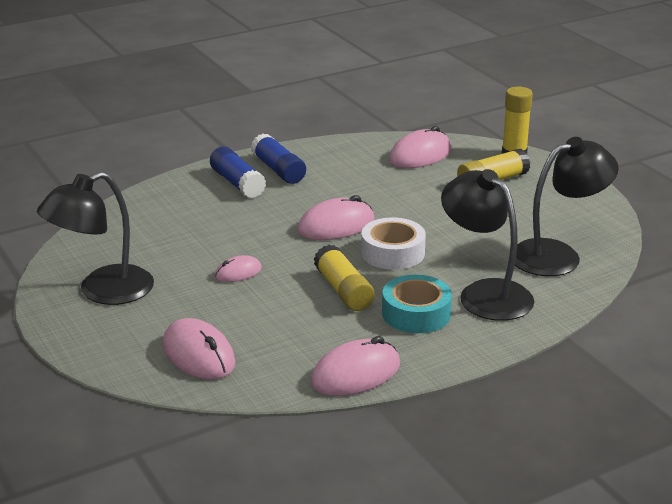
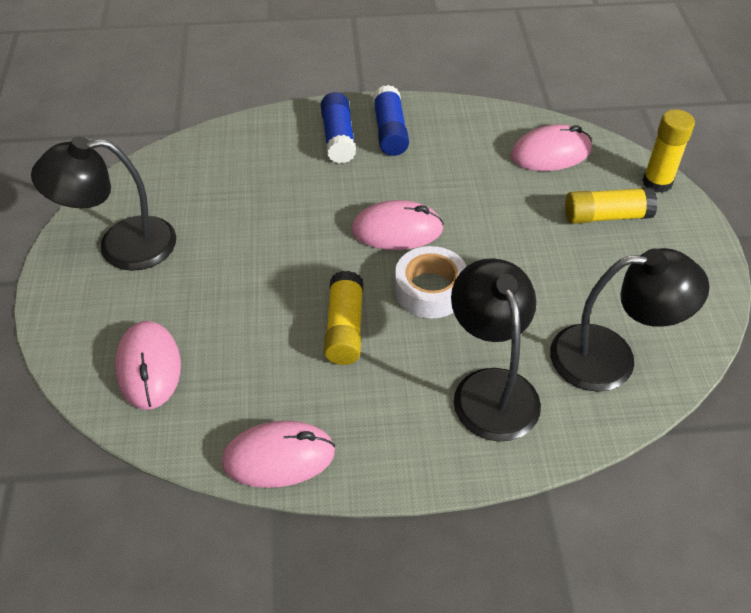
camera: 25 degrees right, 20 degrees up
(238, 272) = (259, 264): pink mouse -> none
(416, 313) = (397, 391): turquoise tape -> none

